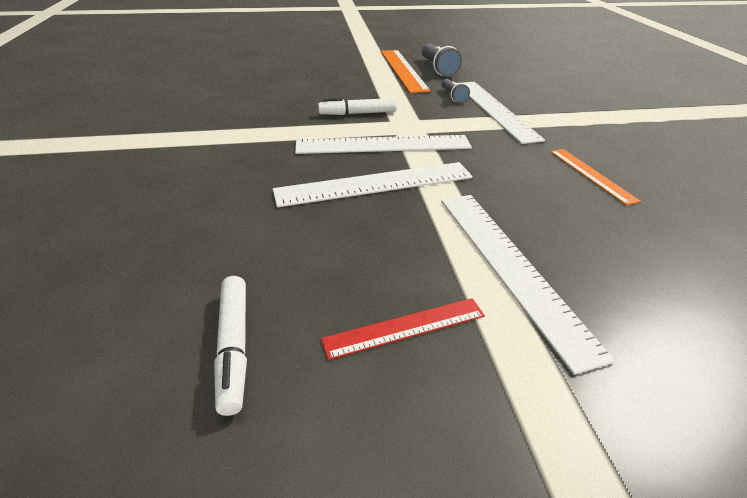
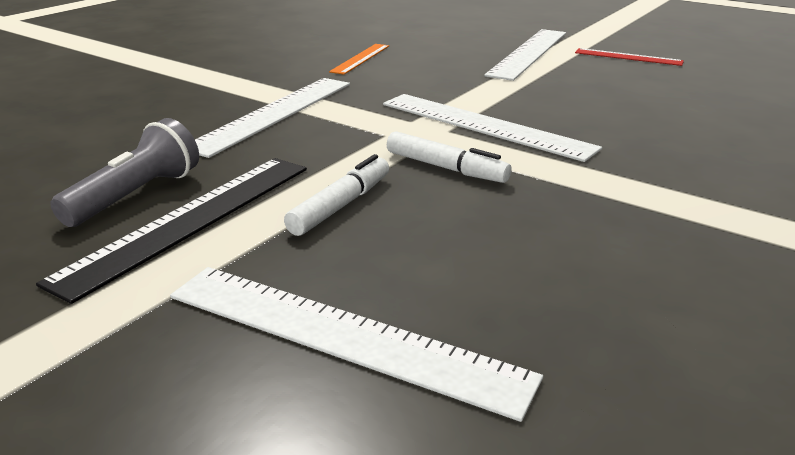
camera: 135 degrees left, 10 degrees down
(234, 346) = (737, 75): white marker -> white marker (341, 205)
(375, 184) = (549, 103): white ruler -> white ruler (342, 335)
(403, 70) = (191, 220): orange ruler -> black ruler
(453, 97) = (269, 143): grey flashlight -> none

